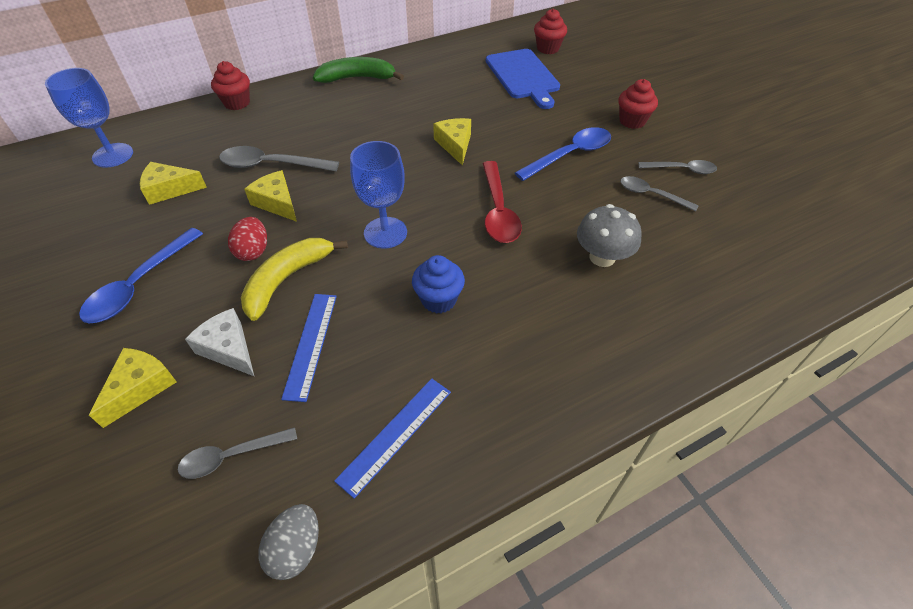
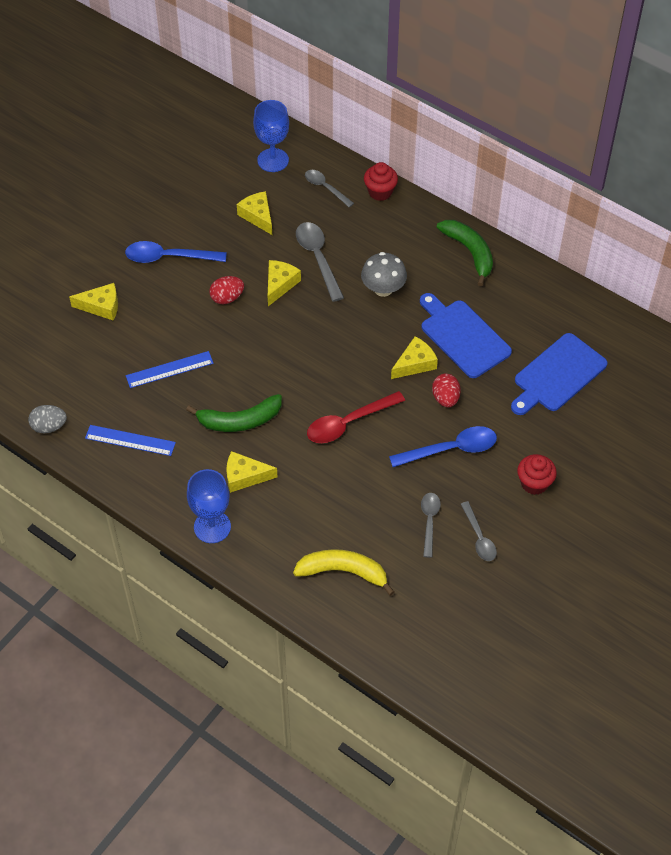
camera: 65 degrees right, 5 degrees up
(228, 349) = (146, 331): white cheese -> none
(231, 456) = (82, 372): grey spoon -> grey spoon (325, 188)
(287, 279) = (213, 330): yellow banana -> yellow banana (343, 572)
(385, 233) = (285, 363): blue goblet -> blue goblet (212, 527)
(438, 300) = (240, 421): blue cupcake -> green banana
(445, 109) = (462, 336): none -> blue cutting board
(508, 140) = (445, 398): none -> red egg
(525, 323) = (245, 476): none -> yellow cheese
(548, 48) = (626, 378): red cupcake -> none
(570, 155) = (451, 449): blue spoon -> blue spoon turned 45 degrees counterclockwise
(602, 257) = (334, 505): grey mushroom -> grey mushroom (383, 289)

